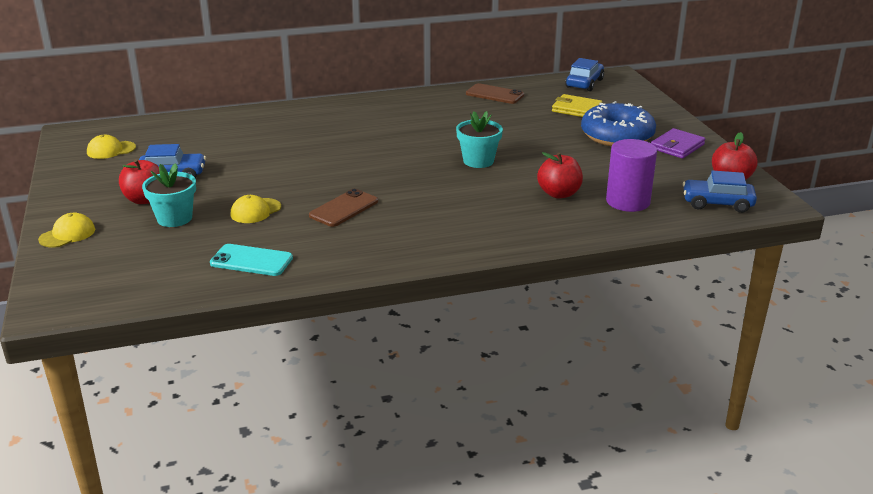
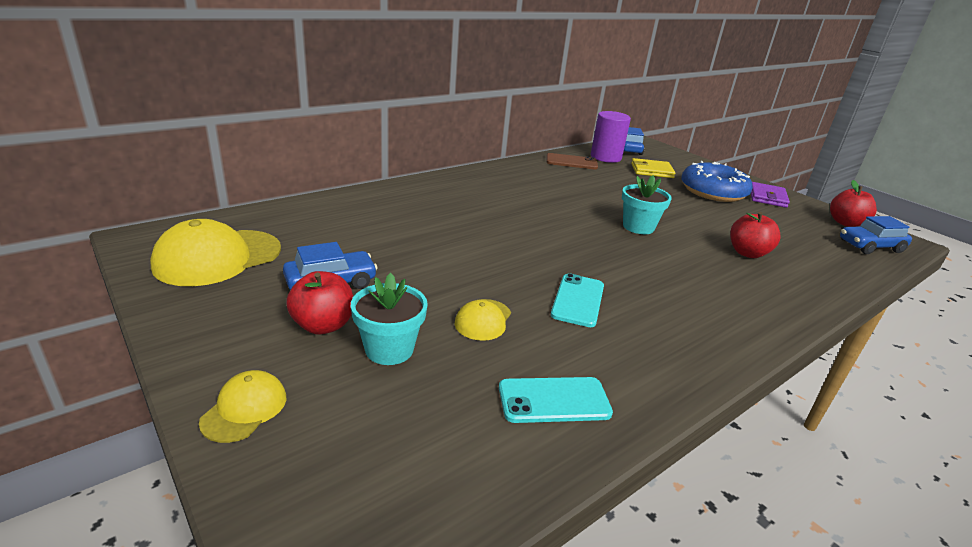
camera: 25 degrees left, 0 degrees up
(111, 150) = (218, 257): yellow cap -> yellow cap, size x1.92
(344, 208) = (578, 300): brown phone -> turquoise phone
(628, 202) = (809, 254): purple cylinder -> purple cylinder (605, 157)

